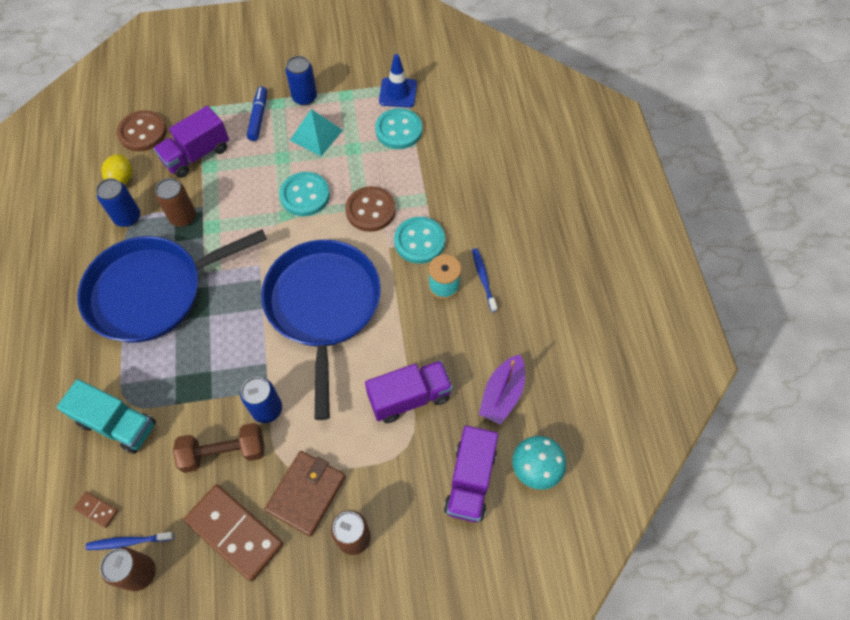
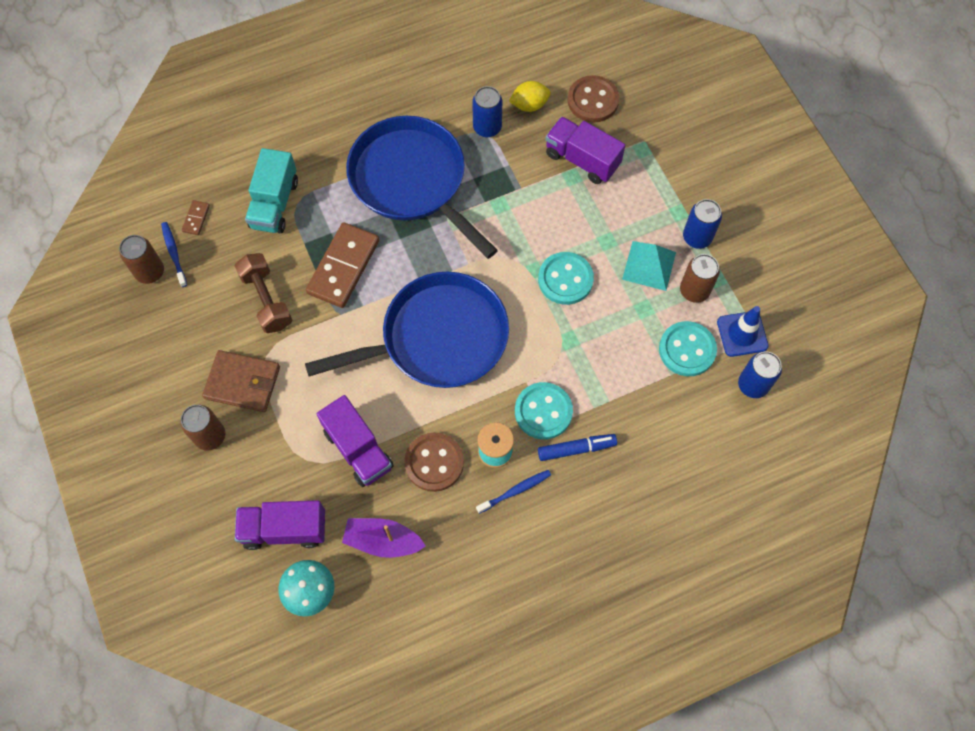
camera: 75 degrees right, 5 degrees up
(183, 217) = (502, 175): brown can -> brown can (694, 290)
(234, 532) = (196, 334): brown domino -> brown domino (343, 267)
(258, 117) = (652, 200): blue marker -> blue marker (576, 449)
(267, 409) = (316, 322): blue can -> blue can (753, 385)
(370, 210) = (567, 350): brown button -> brown button (434, 462)

